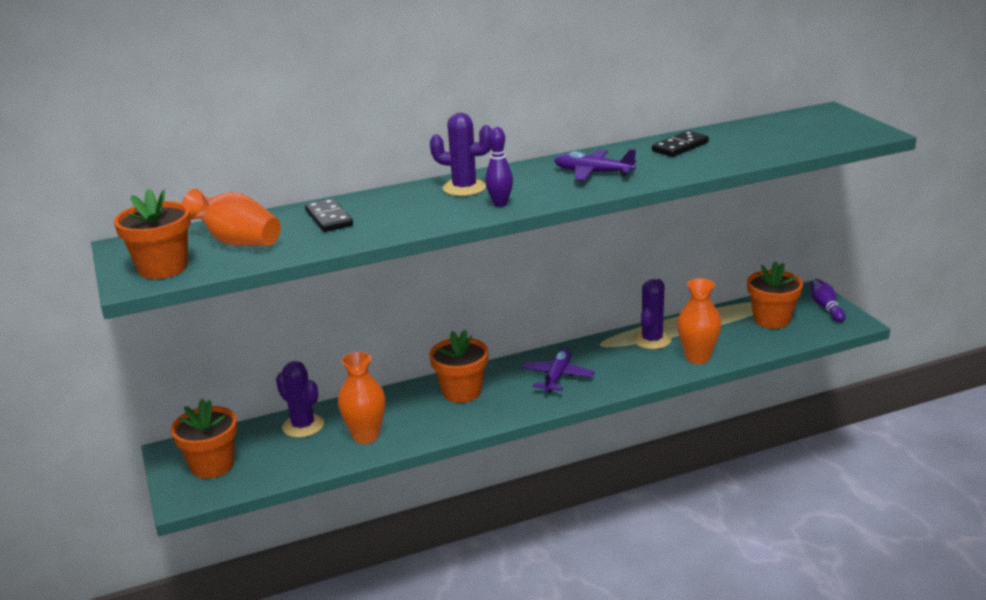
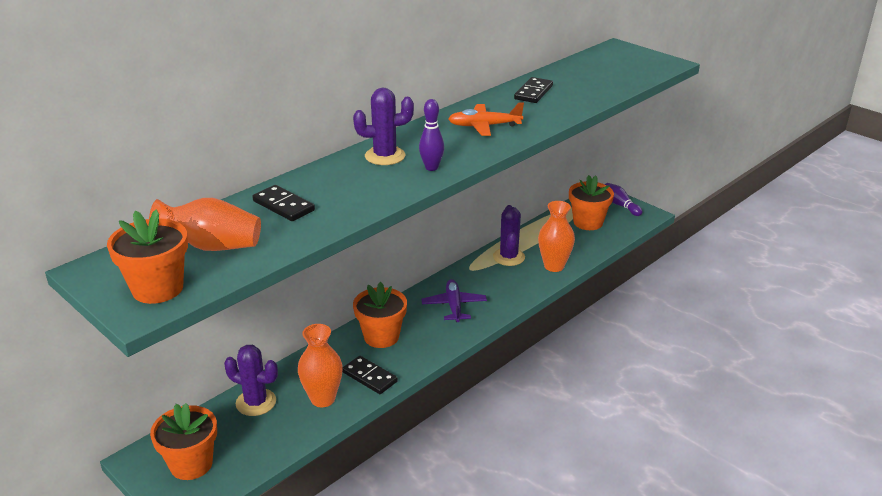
camera: 25 degrees left, 5 degrees up
(424, 426) = (369, 377): none -> black domino
(593, 173) = (484, 126): purple plane -> orange plane

